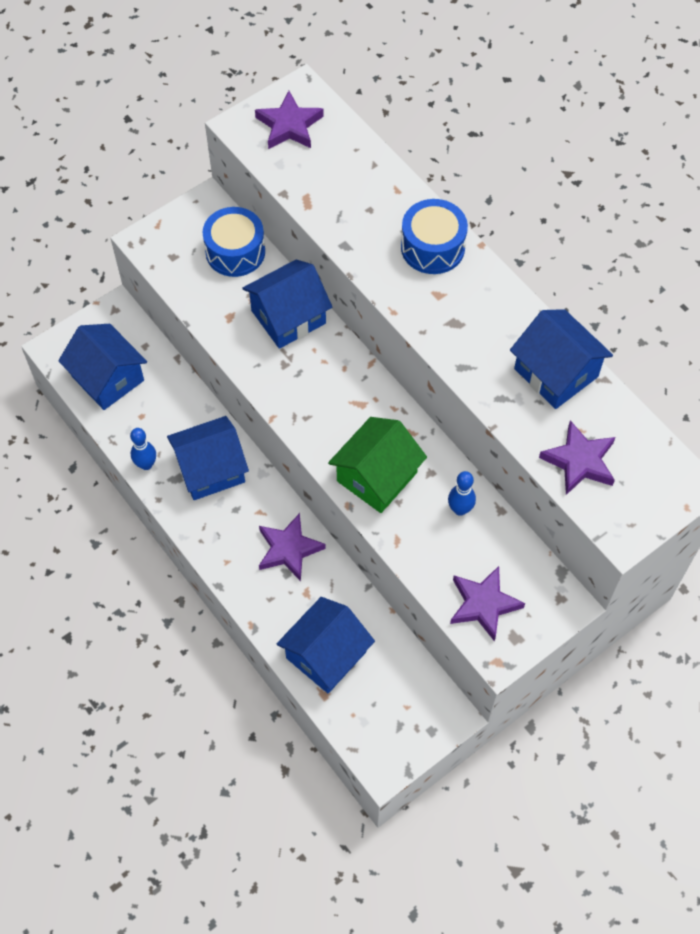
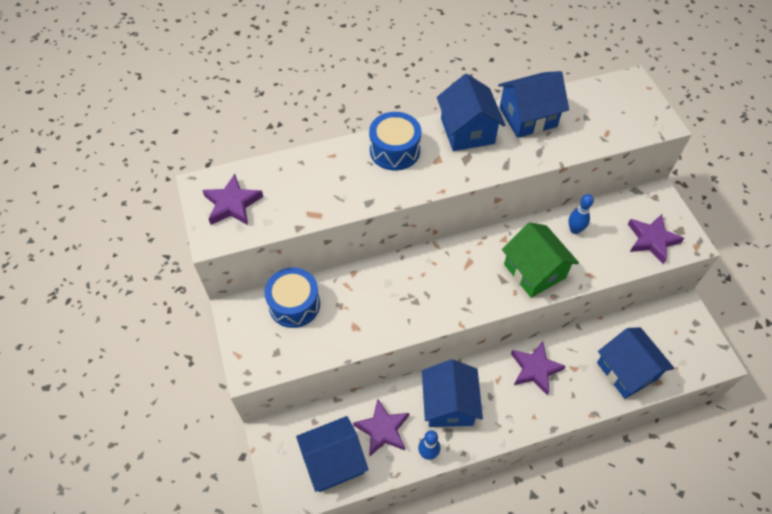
camera: 70 degrees left, 5 degrees down
(288, 317) = (373, 285): blue house -> blue house (467, 131)
(579, 461) = (602, 127): purple star -> purple star (382, 429)

